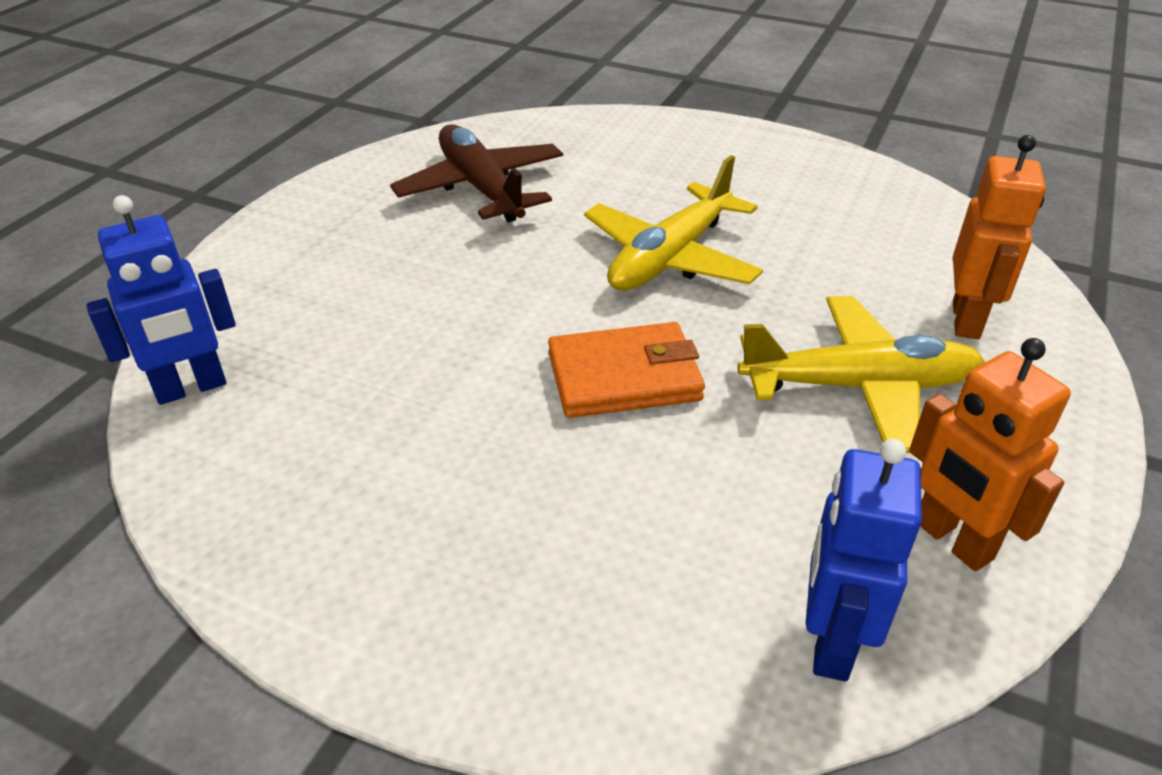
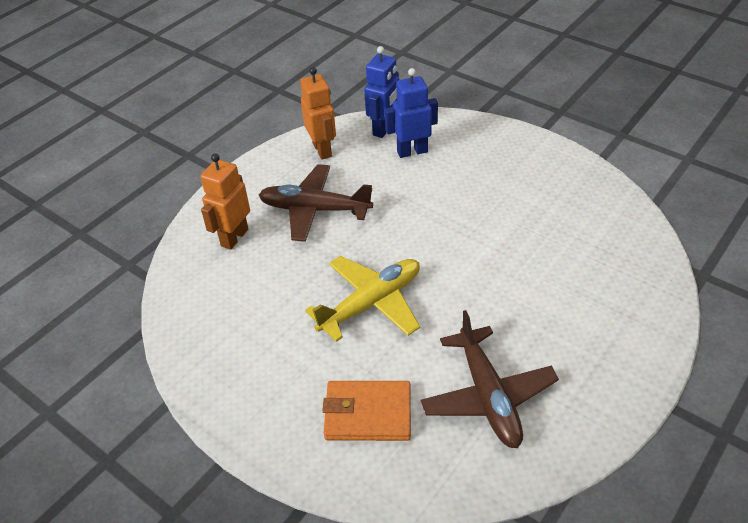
camera: 165 degrees left, 5 degrees up
(191, 388) = (644, 249): blue robot -> blue robot (412, 151)
(624, 376) = (424, 228): orange wallet -> orange wallet (368, 414)
(859, 386) = (314, 210): yellow plane -> brown plane

